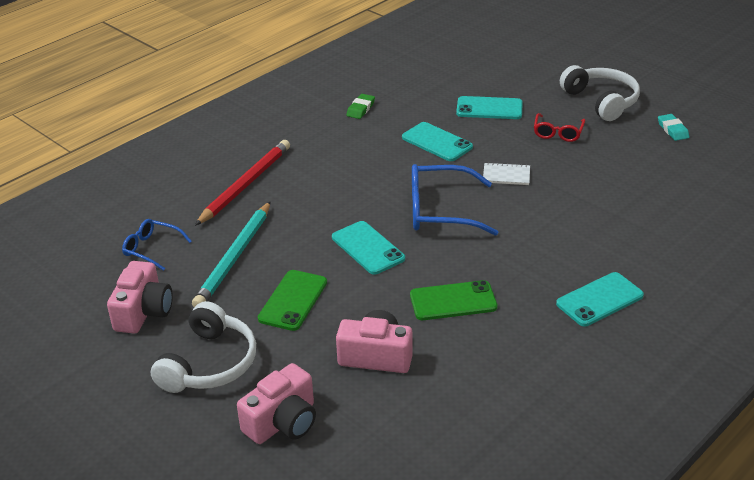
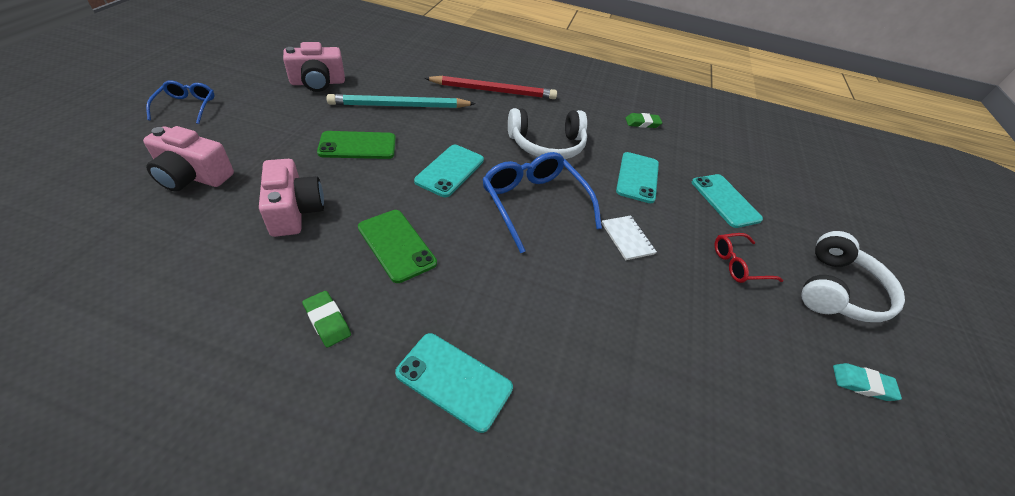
camera: 55 degrees right, 10 degrees up
(152, 249) = (392, 70): blue glasses -> blue glasses (186, 107)
(209, 363) = (264, 123): white headphones -> white headphones (547, 145)
(519, 352) = (327, 321): none -> green eraser
(672, 130) = (862, 384): turquoise eraser -> turquoise eraser turned 60 degrees clockwise

